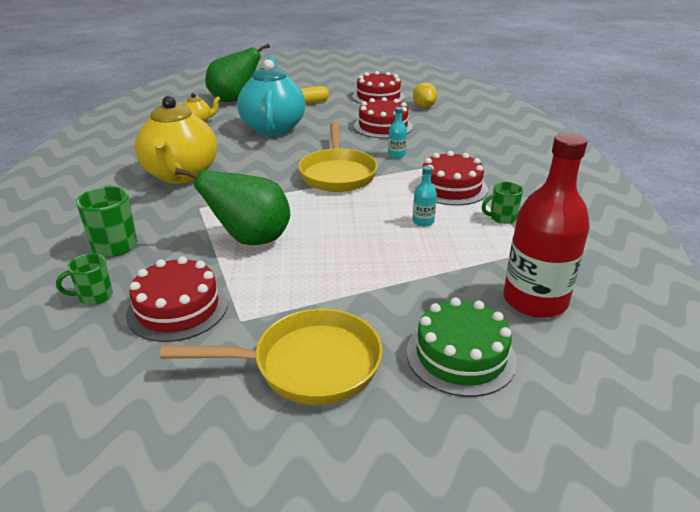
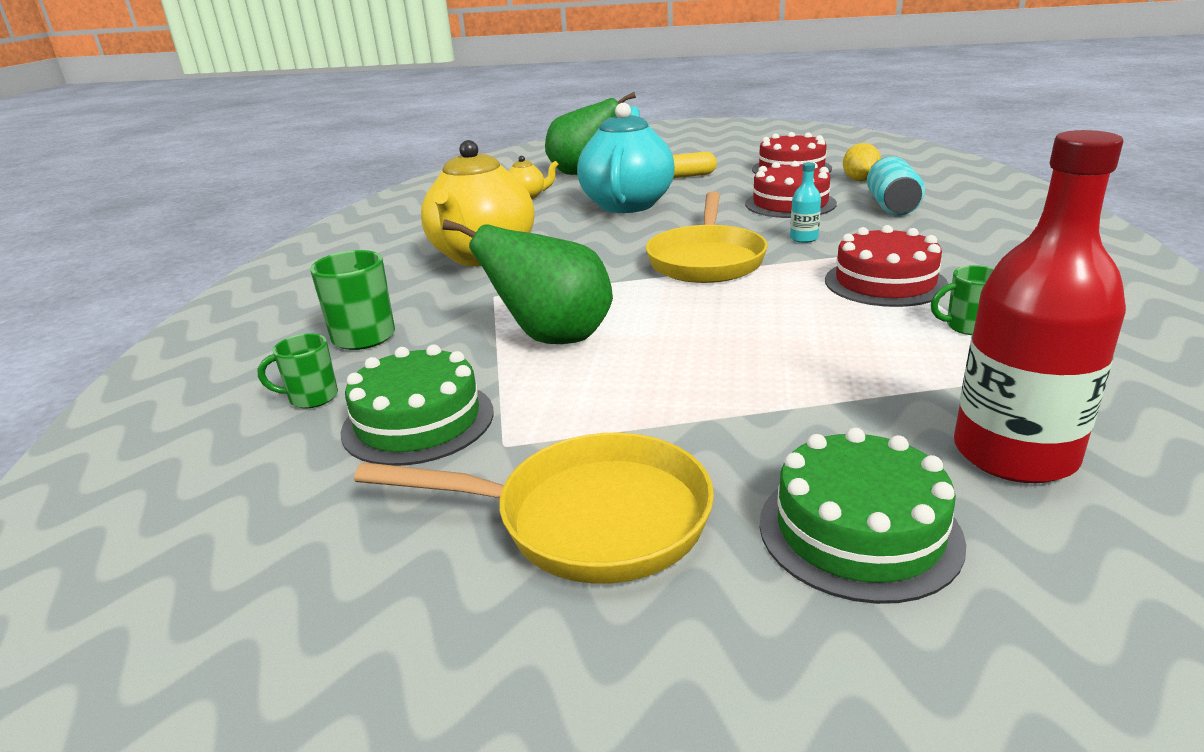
camera: 15 degrees right, 5 degrees down
(177, 308) = (418, 421): red cake -> green cake
(423, 221) = (829, 326): turquoise bottle -> none
(447, 128) = (892, 206): none -> turquoise can

